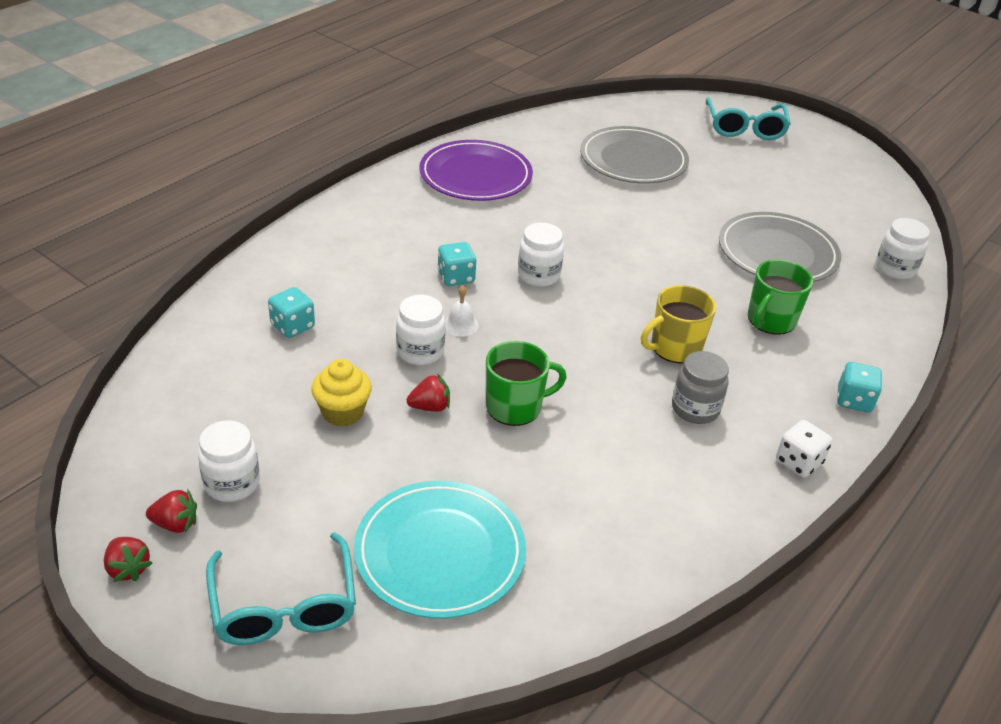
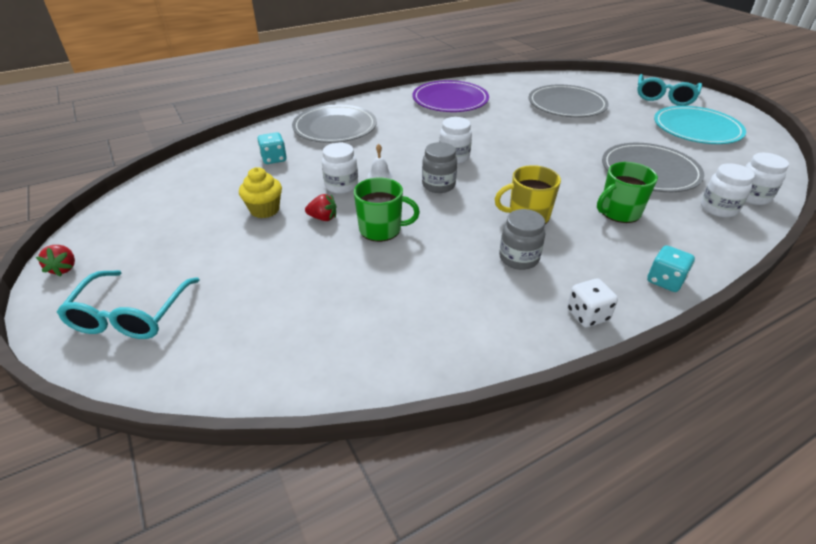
camera: 25 degrees right, 0 degrees up
(175, 524) = (113, 250): red strawberry -> none
(232, 483) = (165, 235): white jar -> white jar (718, 208)
(343, 253) = (335, 127): none -> grey plate
(440, 552) = (258, 309): turquoise plate -> turquoise plate (696, 129)
(456, 277) = (396, 150): turquoise dice -> none
(545, 324) = (438, 185): none -> grey jar

